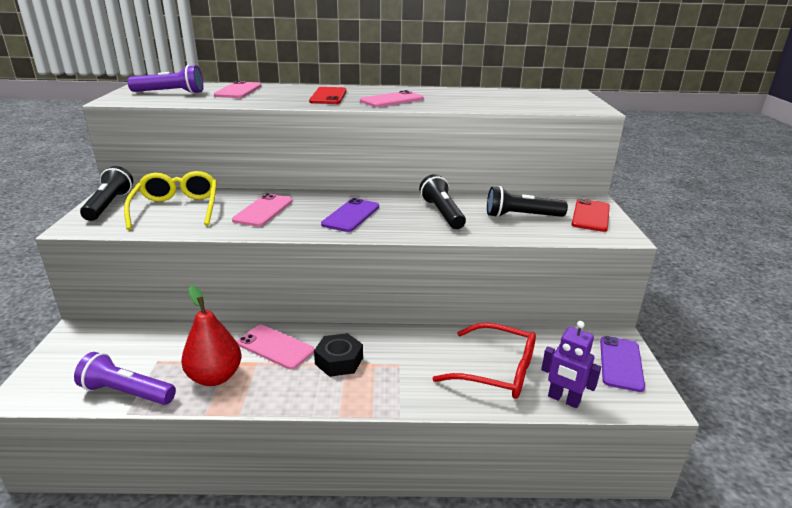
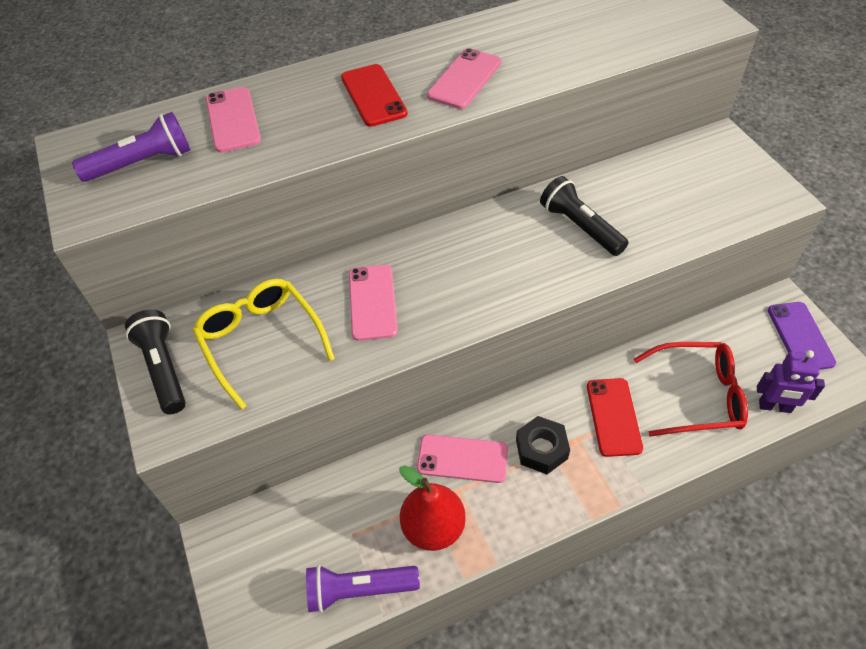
camera: 20 degrees left, 25 degrees up
(351, 215) = (483, 271): purple phone -> none
(521, 216) = (666, 199): black flashlight -> none
(590, 215) = (734, 170): red phone -> red phone (613, 417)

